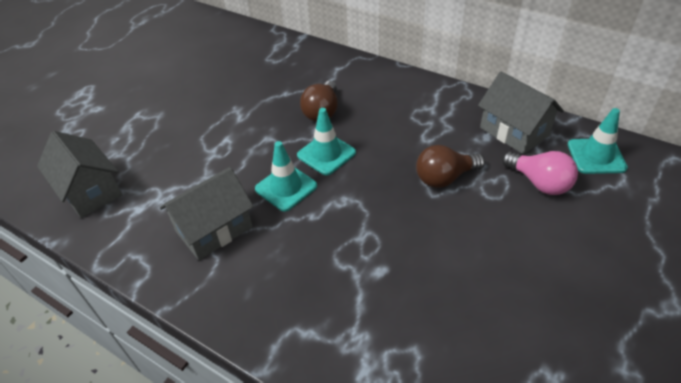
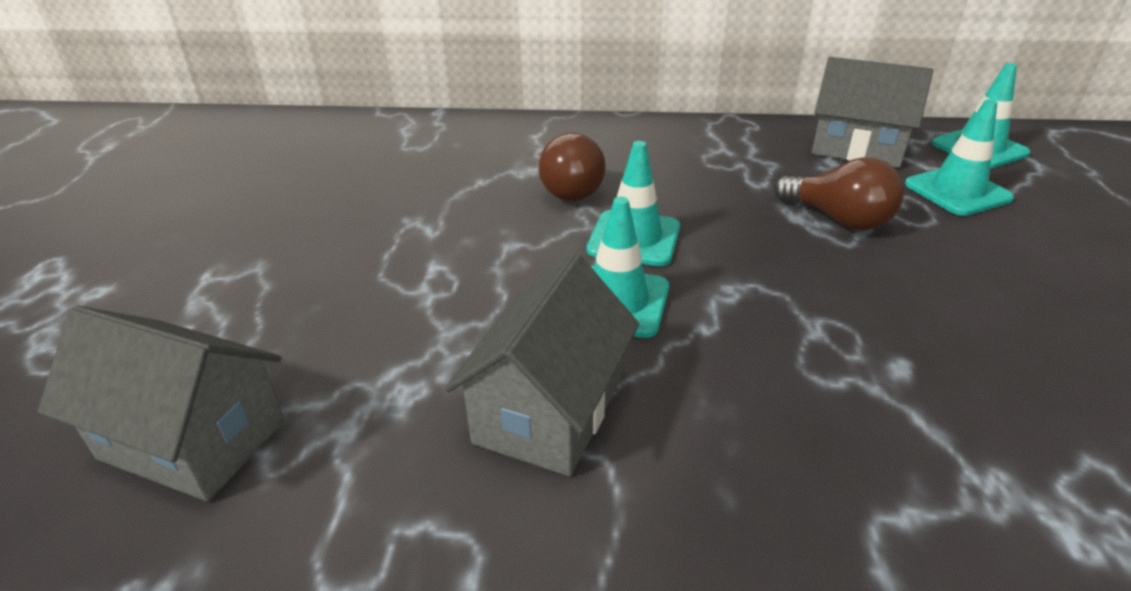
camera: 30 degrees left, 10 degrees down
(444, 178) = (839, 219): brown light bulb -> brown light bulb turned 90 degrees counterclockwise
(539, 183) = (957, 191): pink light bulb -> turquoise traffic cone

